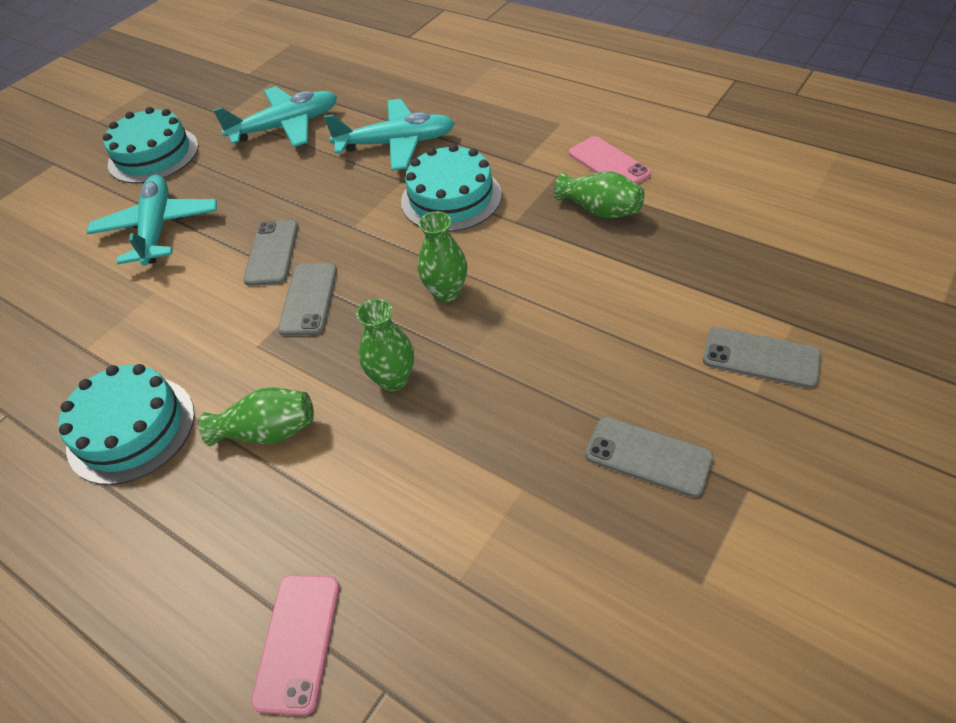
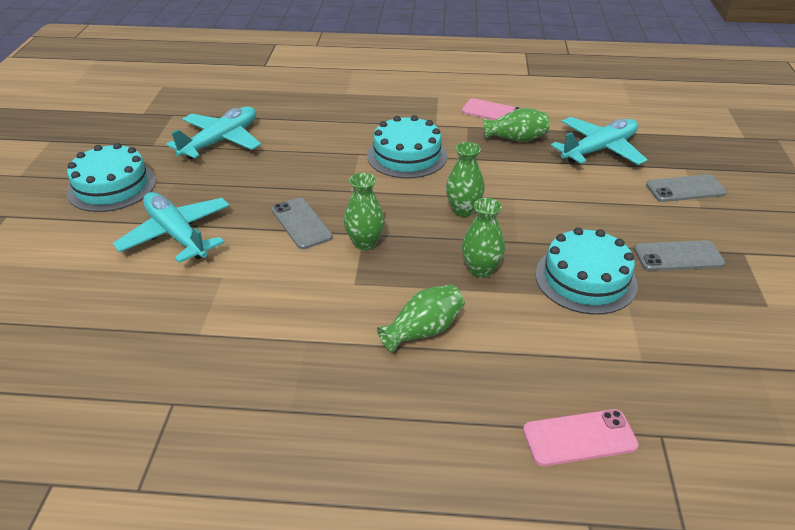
camera: 35 degrees left, 10 degrees down
(131, 429) = (307, 370): turquoise cake -> turquoise cake (585, 279)
(298, 642) = (579, 437): pink phone -> pink phone turned 75 degrees counterclockwise
(309, 299) = (365, 243): grey phone -> green vase
(396, 144) = (329, 133): turquoise plane -> turquoise plane (599, 149)

